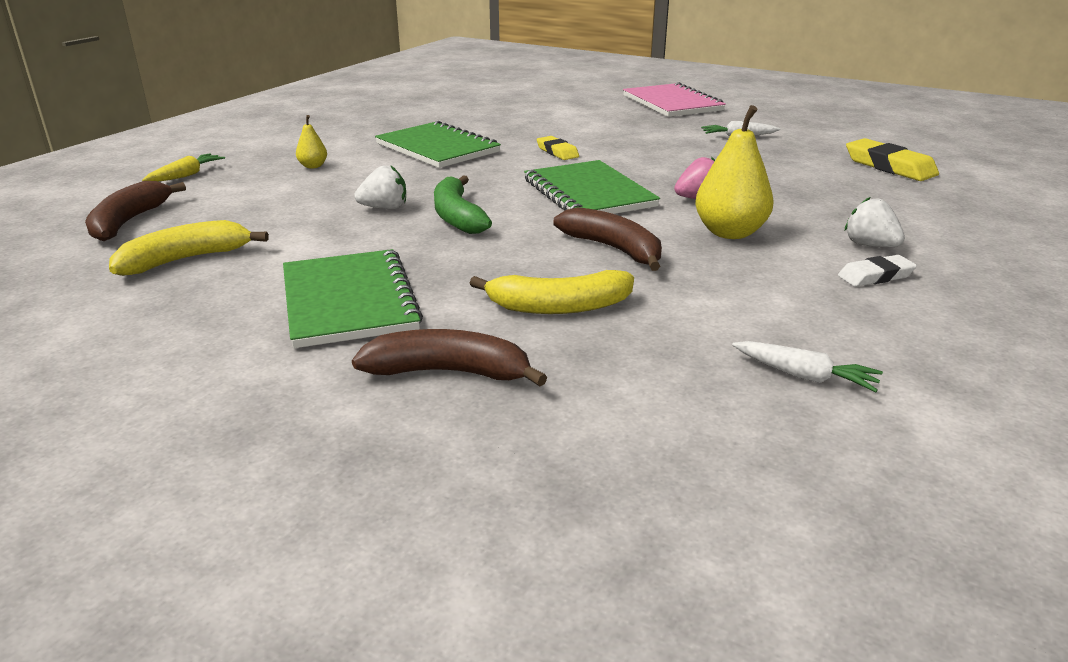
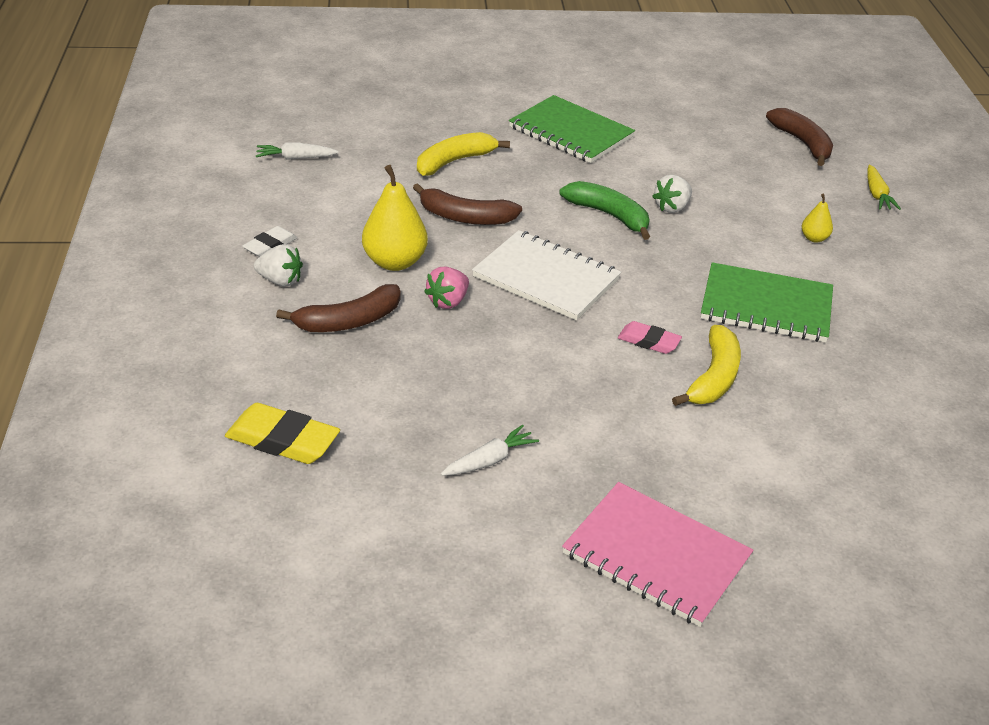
camera: 145 degrees right, 10 degrees up
(186, 259) = (706, 129): yellow banana -> yellow banana (714, 377)
(449, 372) = (468, 113): brown banana -> brown banana (348, 321)
(557, 152) = (648, 341): yellow eraser -> pink eraser
(588, 193) = (546, 278): green notebook -> white notebook

